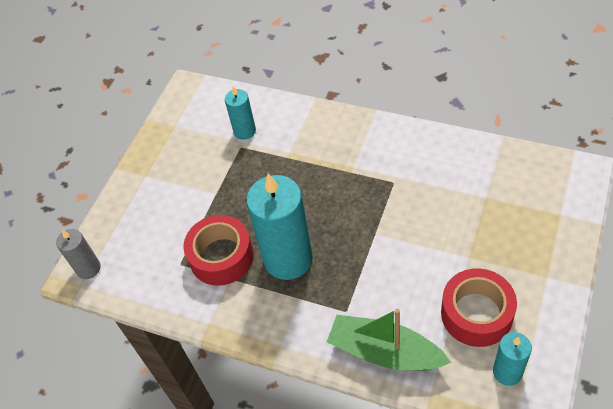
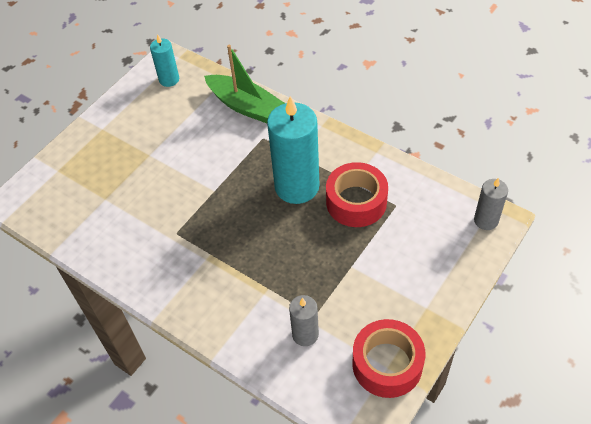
camera: 170 degrees left, 0 degrees up
(244, 131) = (305, 334): turquoise candle -> grey candle
(476, 314) = (168, 116): red tape -> red tape (387, 364)

